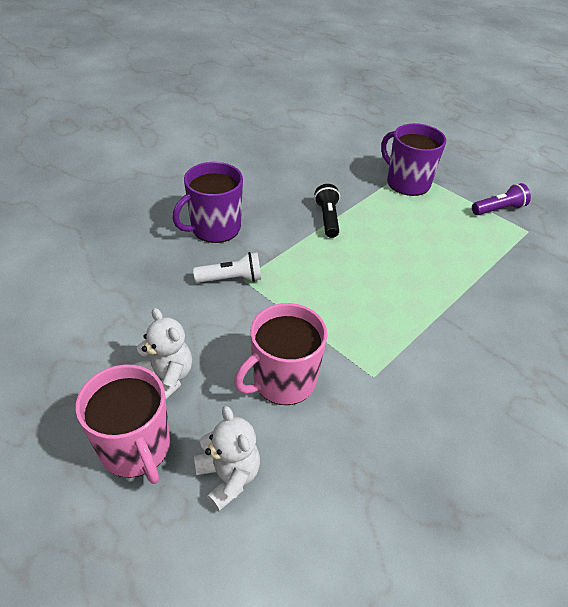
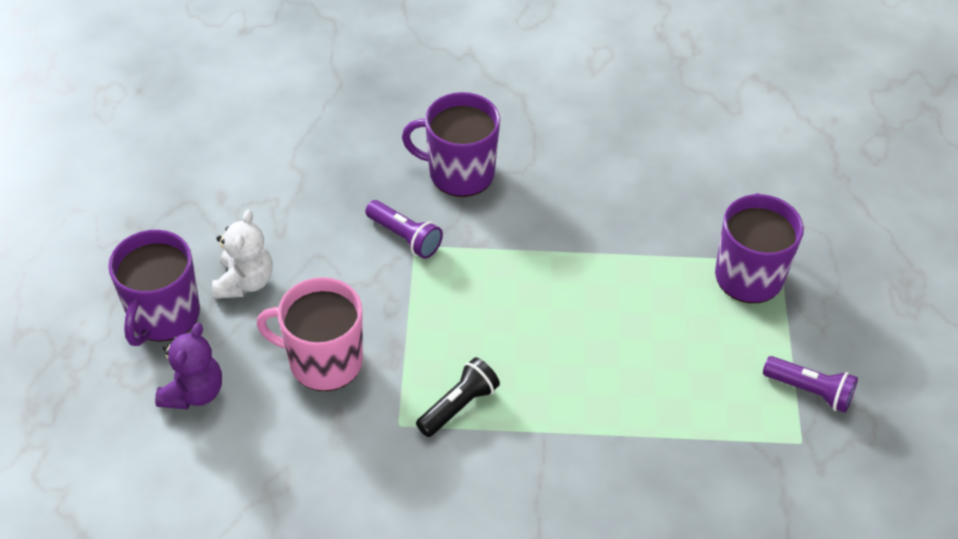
camera: 50 degrees right, 5 degrees up
(136, 447) = (163, 315): pink mug -> purple mug
(228, 477) = (194, 392): white teddy bear -> purple teddy bear
(231, 279) = (405, 237): white flashlight -> purple flashlight
(327, 218) = (587, 247): black flashlight -> black flashlight (459, 406)

